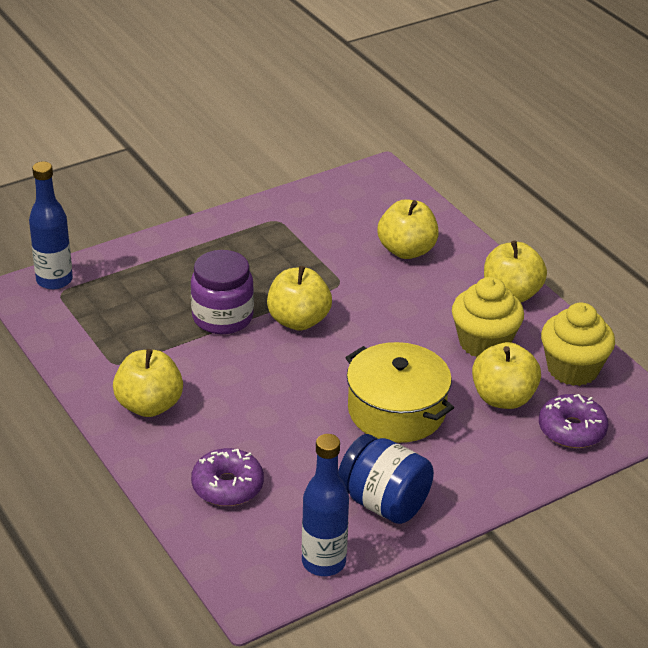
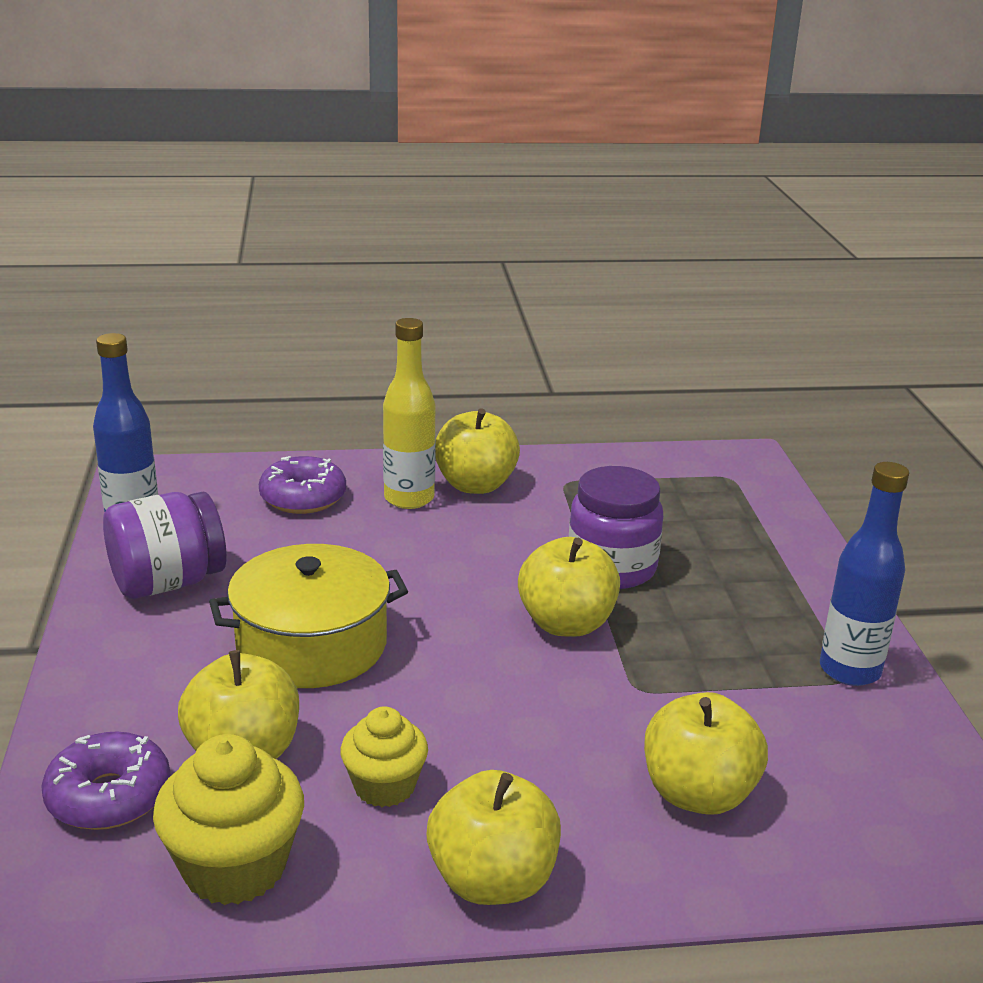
camera: 115 degrees right, 10 degrees down
(54, 280) = (757, 478): blue bottle -> blue bottle (849, 670)
(192, 431) = (409, 498): none -> yellow bottle
(384, 503) = (168, 582): blue jar -> purple jar
(484, 343) = (384, 786): yellow cupcake -> yellow cupcake, size x0.65

